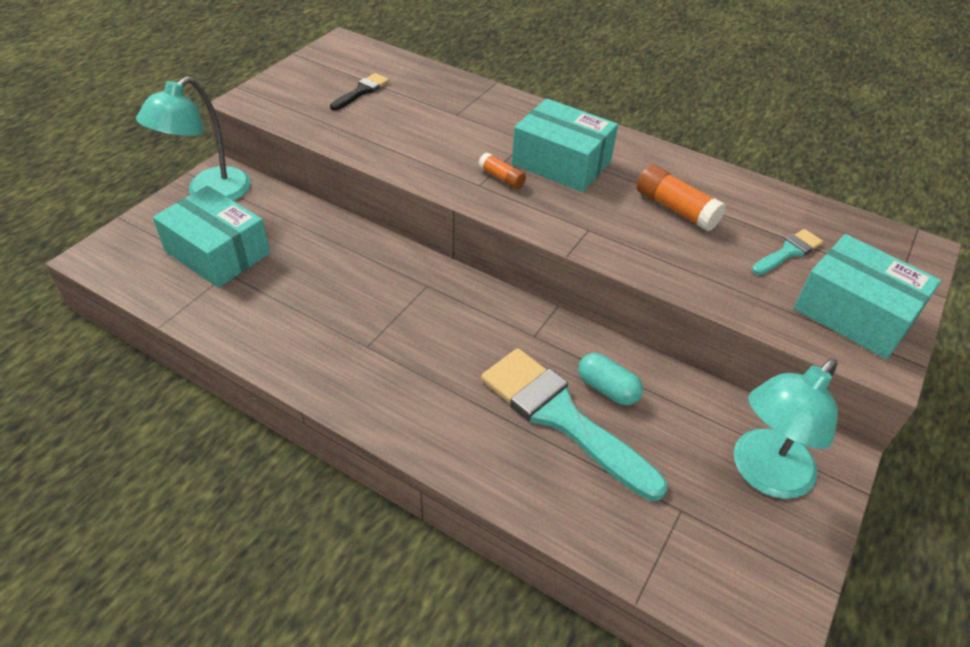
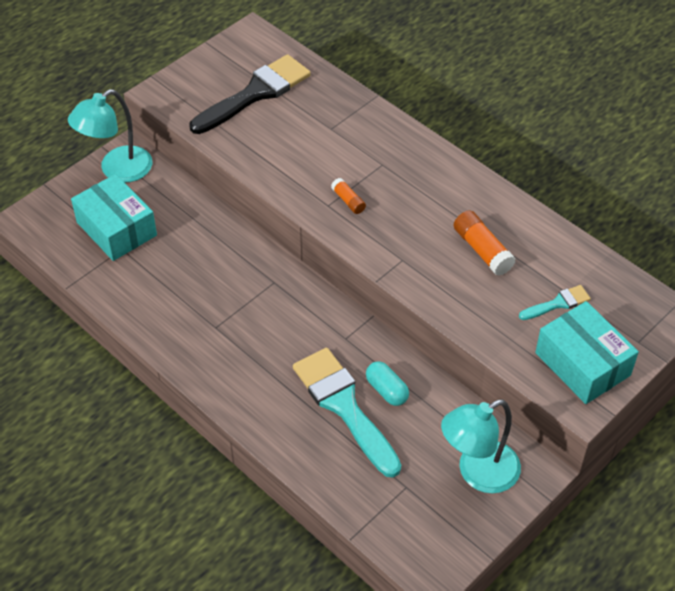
camera: 15 degrees right, 5 degrees up
(361, 91) = (255, 93): black brush -> black brush, size x2.11
(561, 163) = (404, 191): turquoise box -> none

